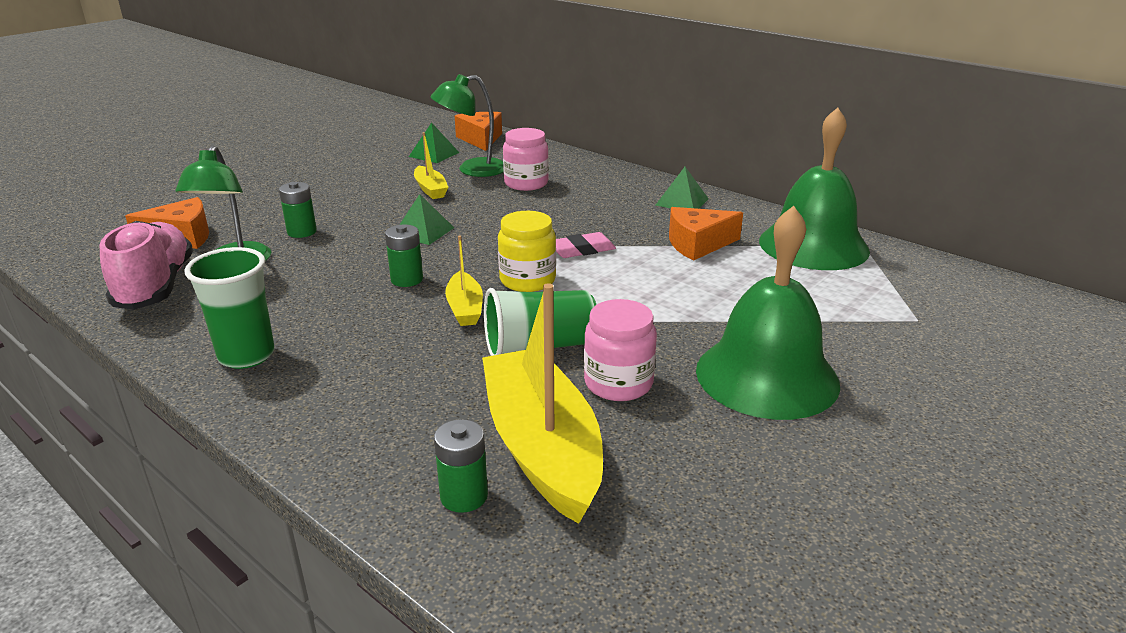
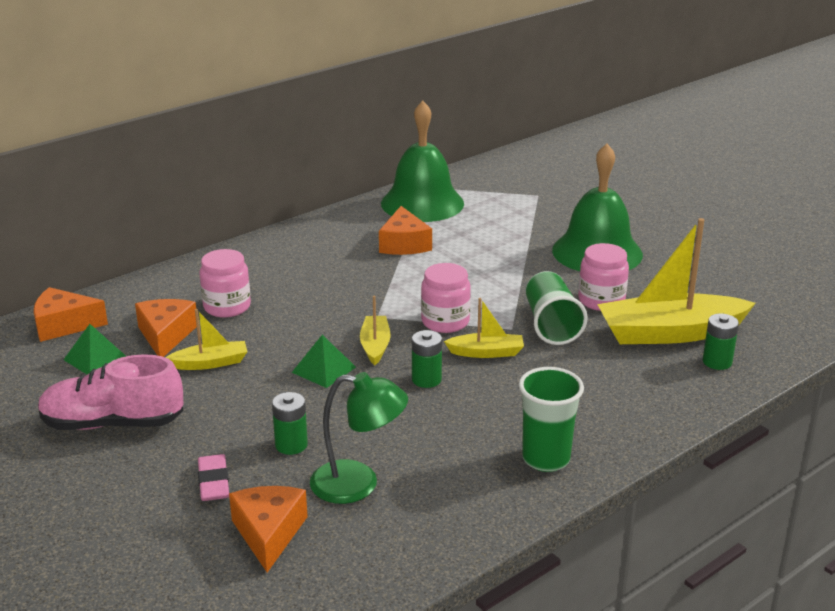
camera: 80 degrees left, 0 degrees up
(156, 286) = (397, 533): pink shoe -> pink shoe (113, 423)
(469, 249) = (375, 346): none -> yellow boat
(472, 170) = (166, 335): green lamp -> orange cheese
(527, 280) = (445, 322): yellow jar -> pink jar
(582, 250) = (396, 293): pink eraser -> pink eraser (213, 482)
(682, 202) = (315, 237): green pyramid -> none

